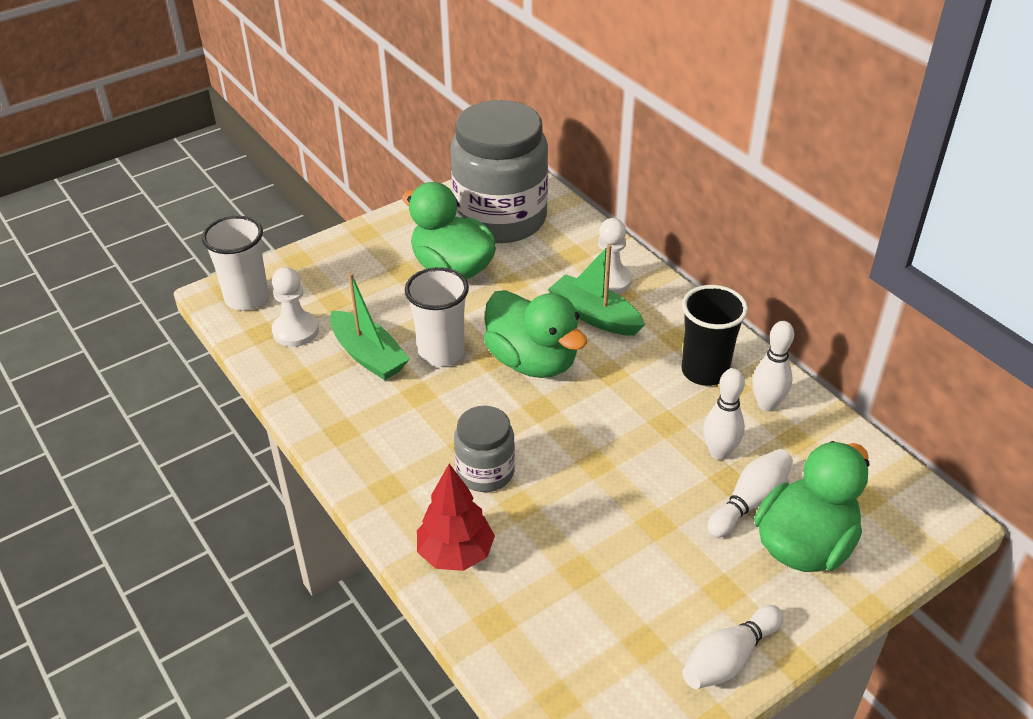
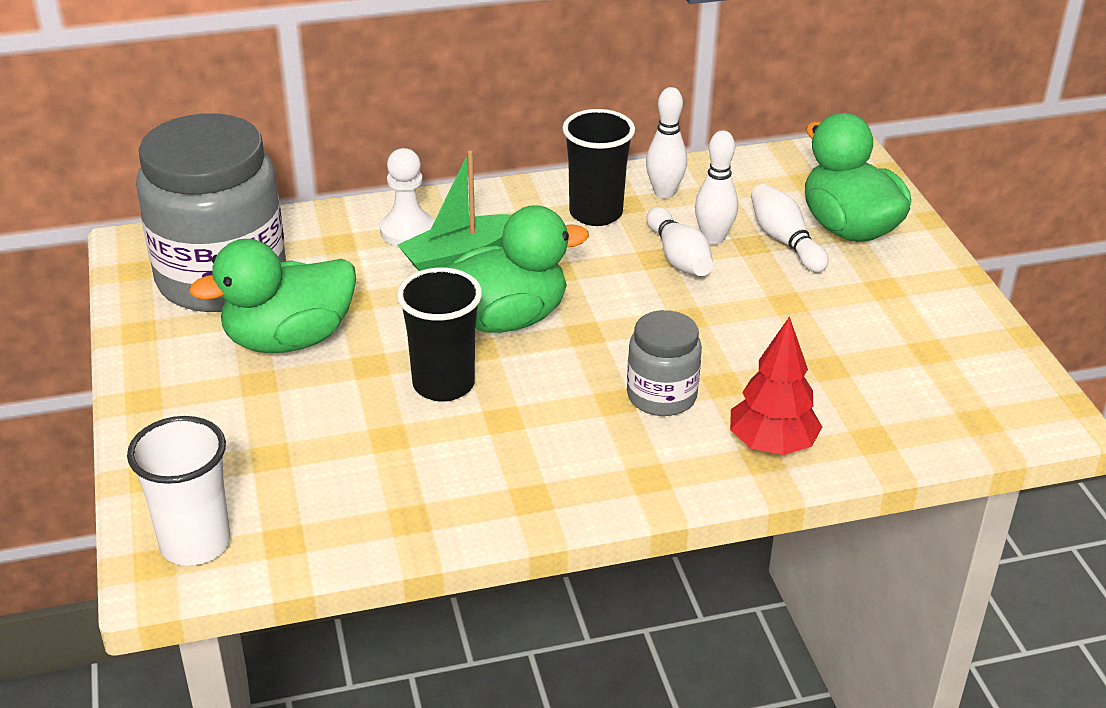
camera: 70 degrees left, 5 degrees down
(295, 331) = (307, 505): white pawn -> none
(368, 355) = (405, 446): green boat -> none
(441, 353) = (443, 384): white cup -> black cup
(729, 658) = (961, 307): white bowling pin -> white bowling pin (678, 257)

